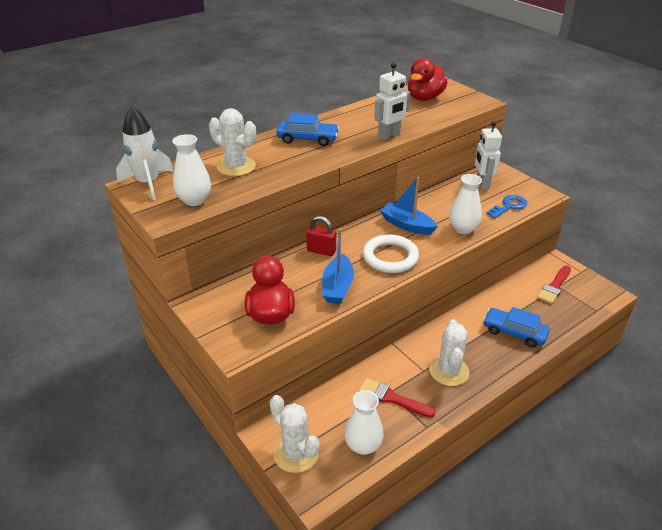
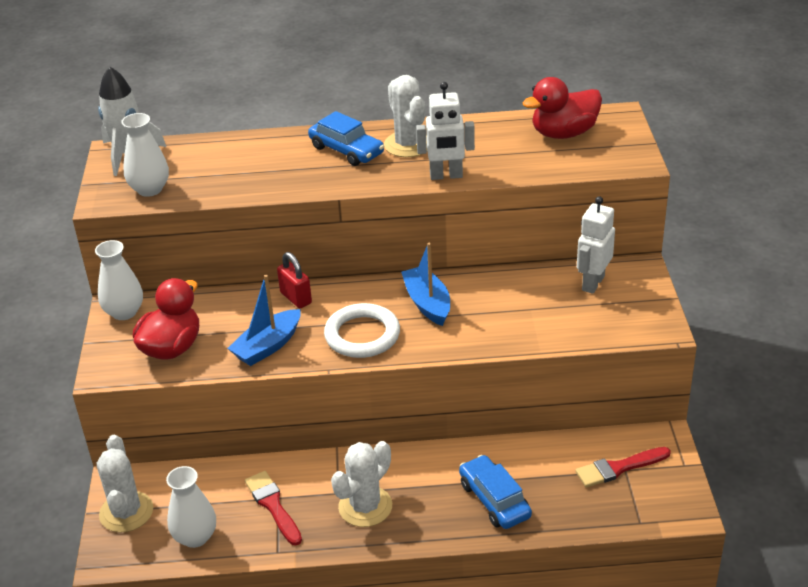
camera: 35 degrees right, 0 degrees up
(236, 166) = (232, 162): white cactus -> white cactus (408, 144)
(463, 229) = (491, 334): white vase -> white vase (124, 312)
(509, 206) = (590, 327): blue key -> none

